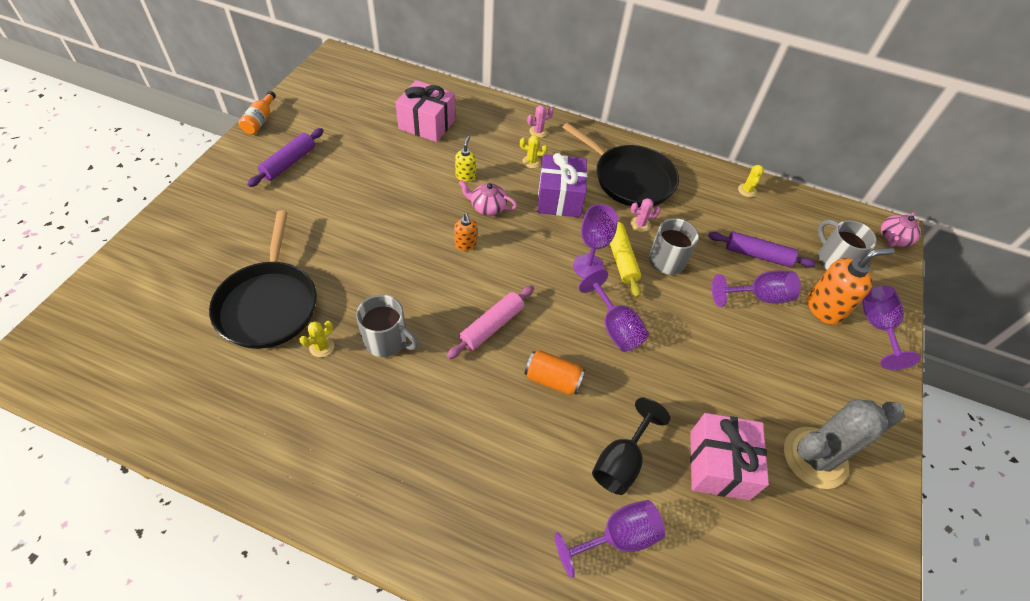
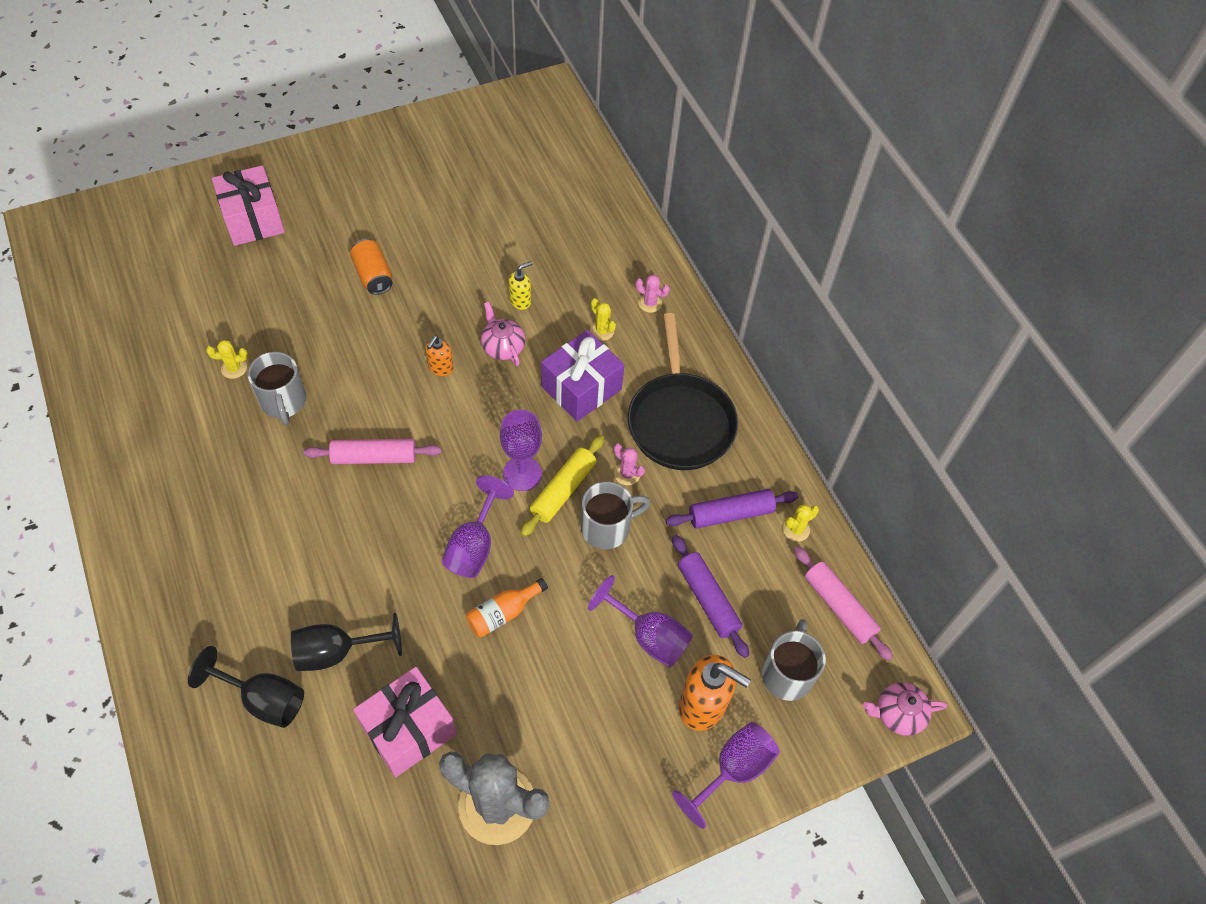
camera: 45 degrees right, 5 degrees up
(260, 120) = (407, 120): orange bottle -> orange bottle (503, 613)
(269, 304) = (236, 302): black pan -> none
(289, 163) = (385, 180): purple rolling pin -> purple rolling pin (730, 514)
(427, 124) = (549, 221): pink gift -> pink gift (253, 219)
(552, 379) = (367, 542): orange can -> orange can (373, 276)
(617, 537) = (263, 699): purple goblet -> black goblet
(810, 211) = (839, 607): none -> pink rolling pin

